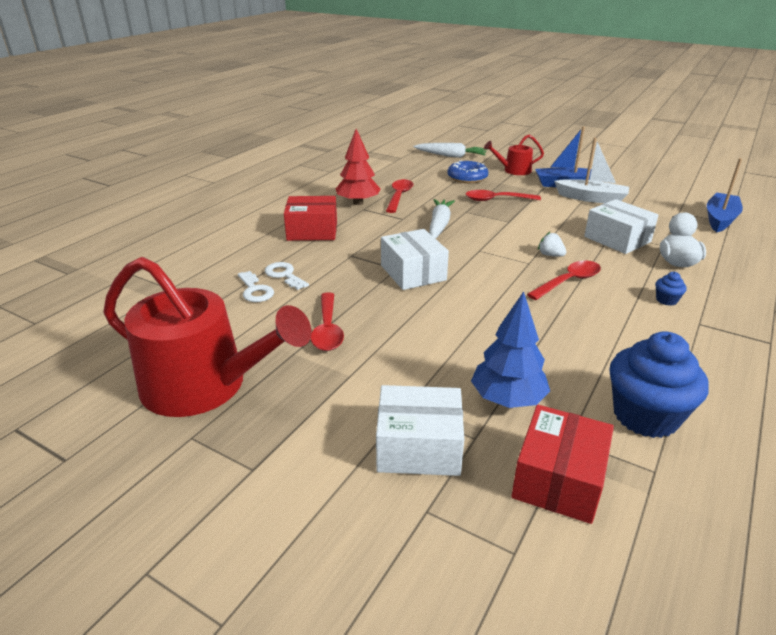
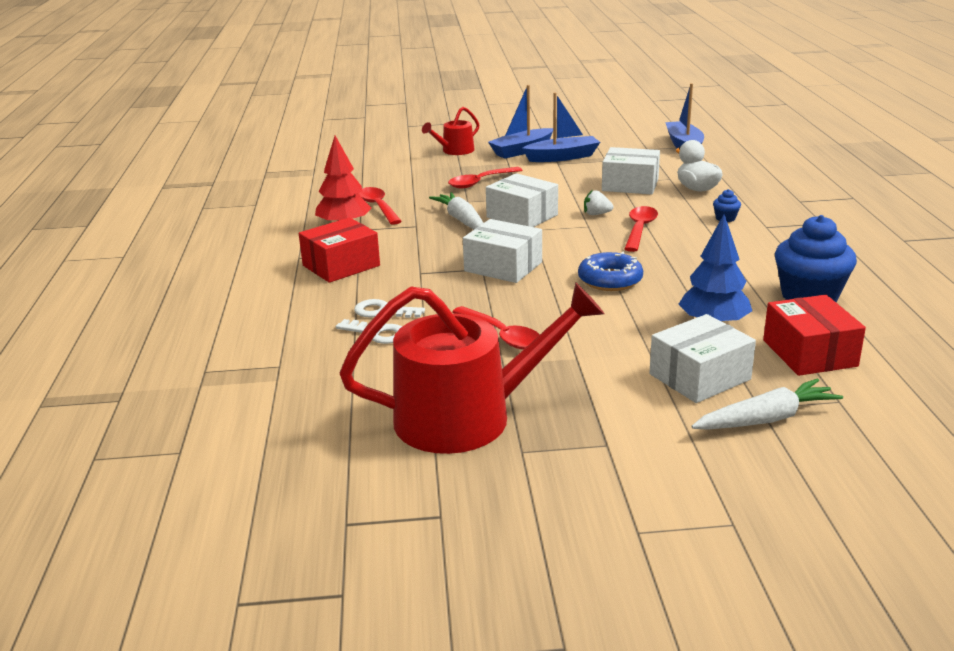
camera: 35 degrees left, 5 degrees down
(451, 156) = (368, 153): white carrot -> white carrot (766, 419)
(467, 178) = (419, 170): blue donut -> blue donut (610, 280)
(488, 236) = (522, 216): none -> white box
(591, 198) = (562, 157): white boat -> blue boat

